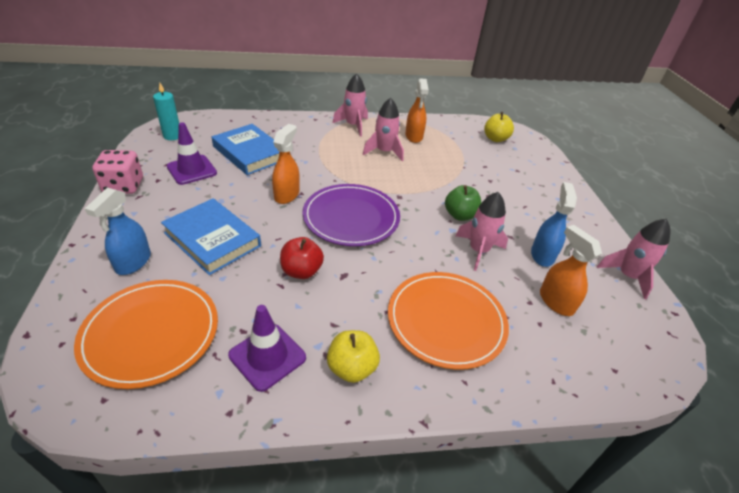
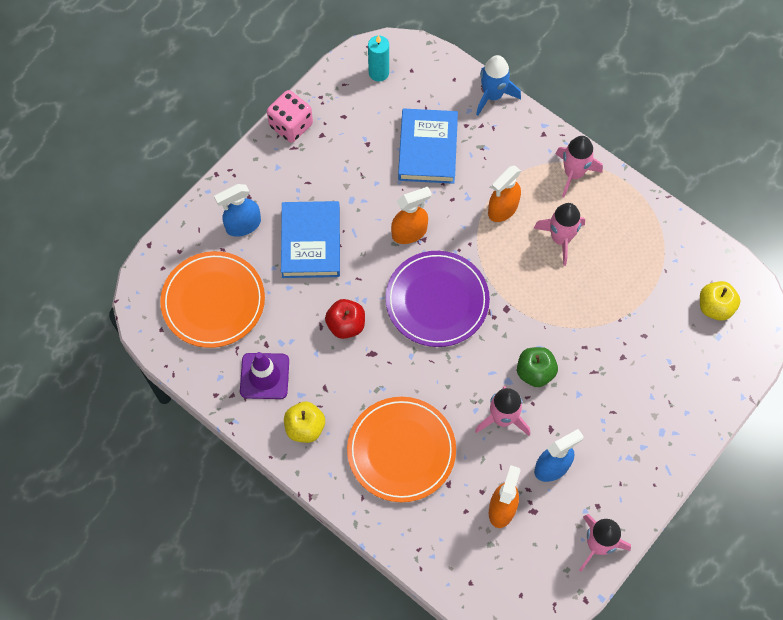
camera: 50 degrees right, 25 degrees up
(192, 170) = (358, 140): purple traffic cone -> none
(264, 117) = (492, 95): none -> blue rocket
(414, 136) = (621, 237): orange spray bottle -> orange spray bottle (502, 209)

